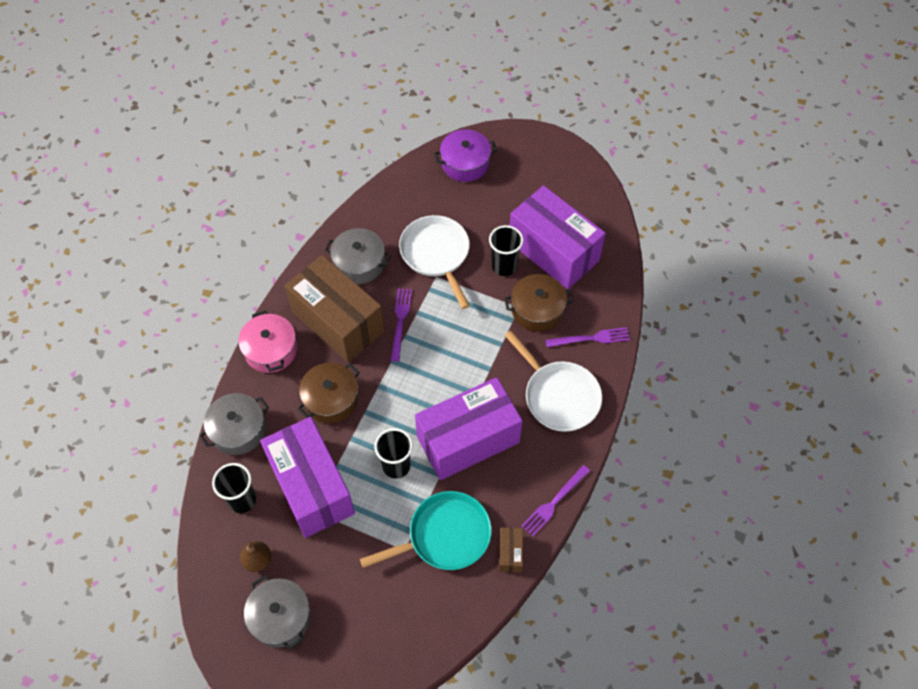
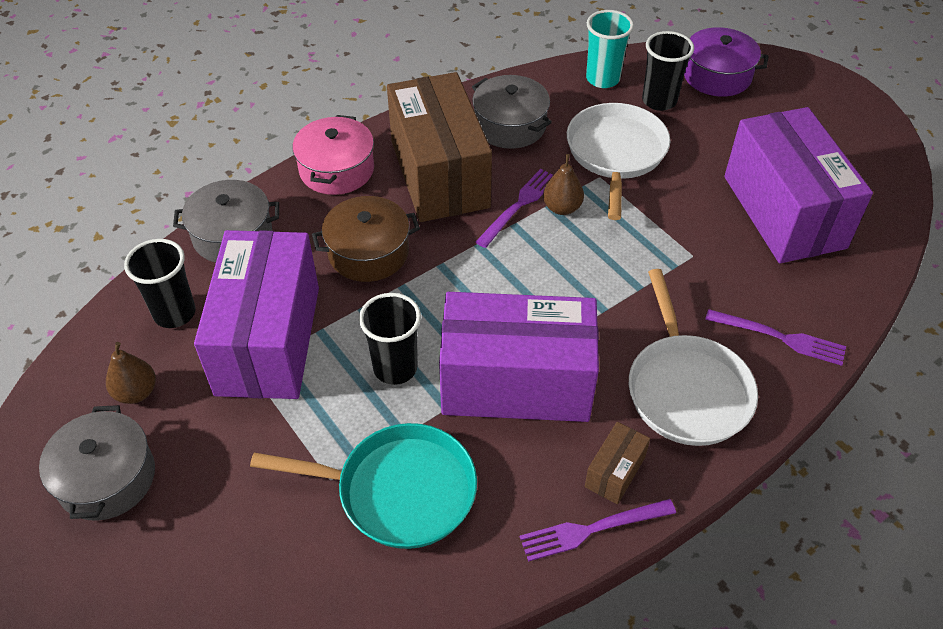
camera: 30 degrees right, 10 degrees down
(396, 198) = (603, 79): none -> turquoise cup
(426, 310) = (562, 208): none -> brown pear
(504, 266) = (701, 201): black cup -> black cup (659, 101)
(510, 553) = (478, 567): brown box -> brown box (615, 472)
(537, 309) = (718, 269): brown pot -> none

